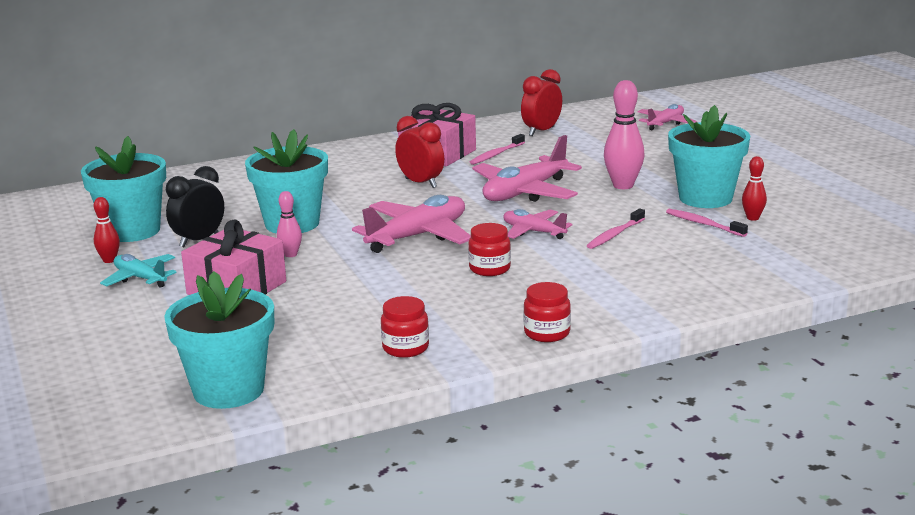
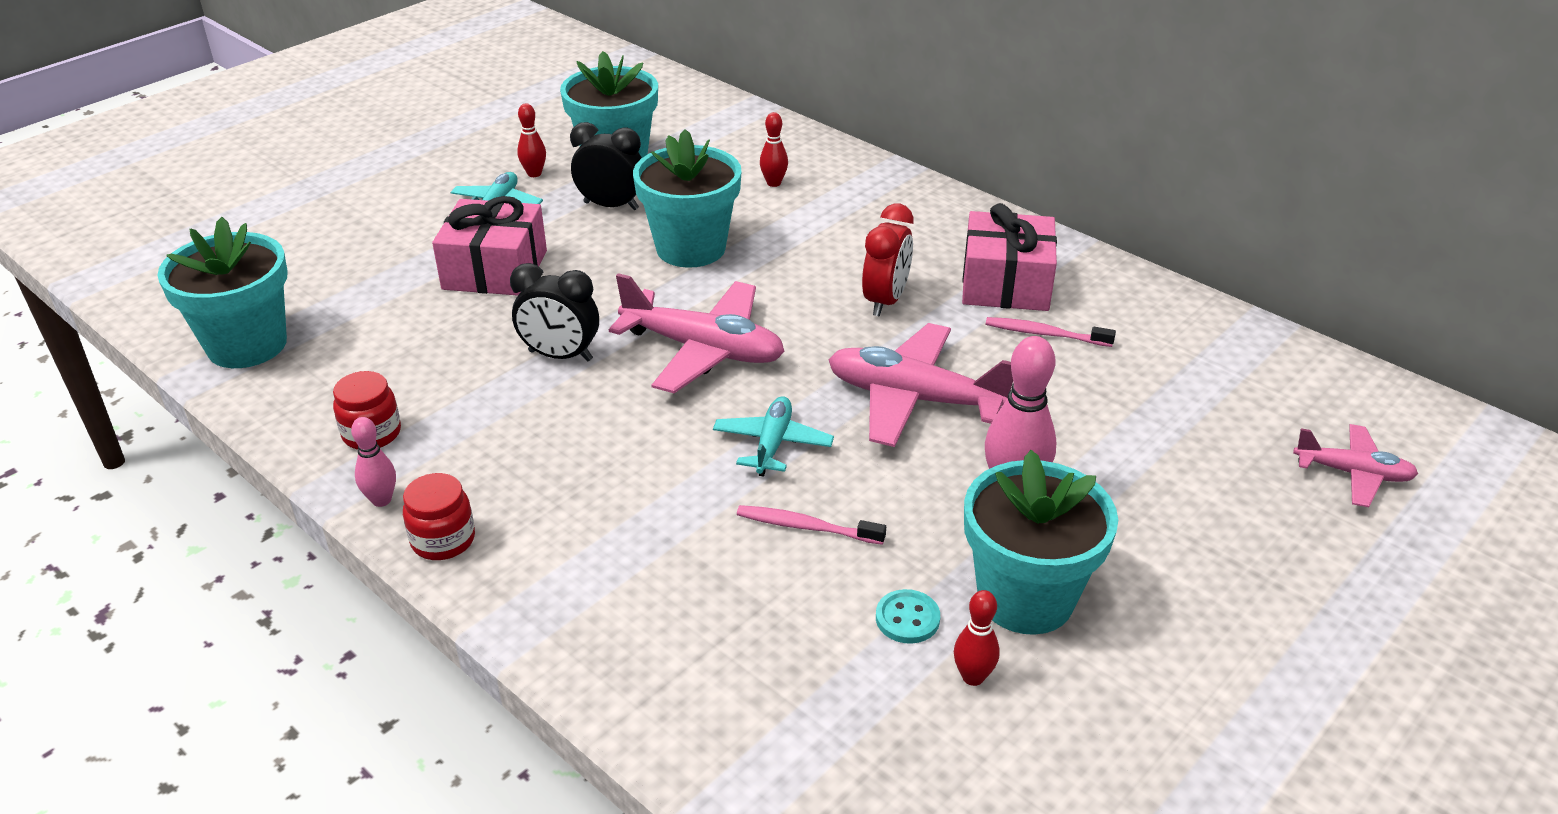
camera: 65 degrees right, 15 degrees up
(241, 189) = (773, 183): none -> red bowling pin
(291, 254) = (600, 275): pink bowling pin -> pink bowling pin (381, 500)
(377, 278) = (560, 356): none -> black clock
(489, 269) = (626, 437): red jar -> none
(533, 232) = (772, 444): pink plane -> turquoise plane
(541, 131) = (1182, 350): red clock -> none
(703, 224) = (907, 618): pink toothbrush -> turquoise button

